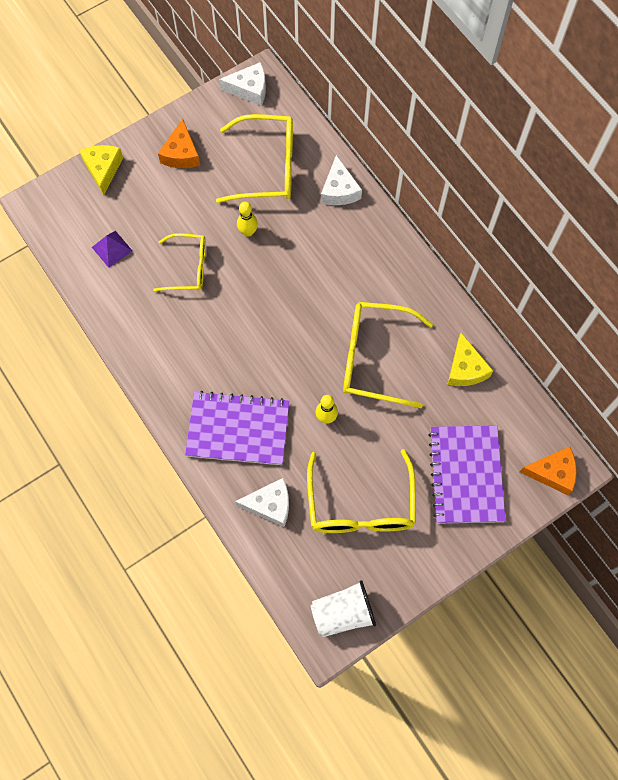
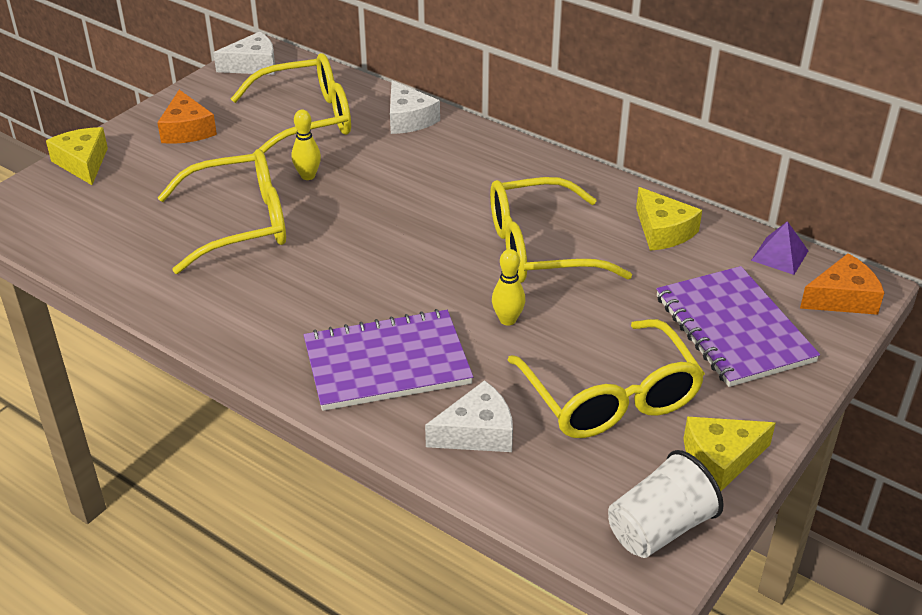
camera: 20 degrees left, 30 degrees down
(112, 249) = (121, 230): purple pyramid -> purple pyramid (779, 255)
(188, 267) = (239, 224): yellow glasses -> yellow glasses, size x1.58
(403, 576) = (721, 459): none -> yellow cheese

